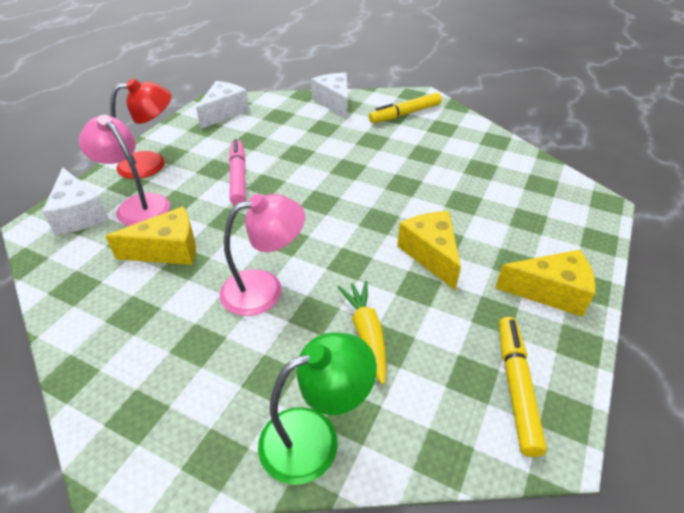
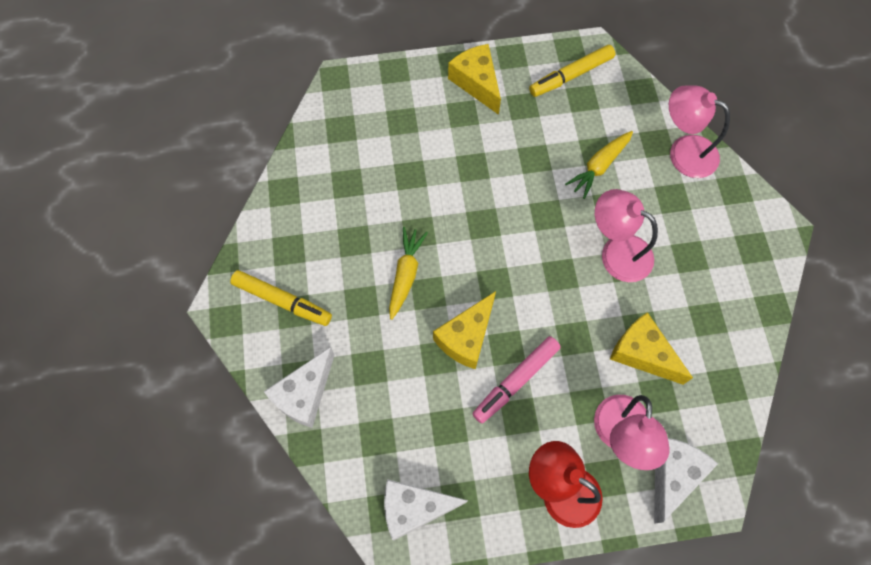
camera: 125 degrees left, 25 degrees up
(315, 437) = (683, 152): green lamp -> pink lamp
(373, 164) = (405, 274): none -> yellow carrot
(431, 254) = (495, 167): yellow cheese -> yellow cheese (466, 337)

